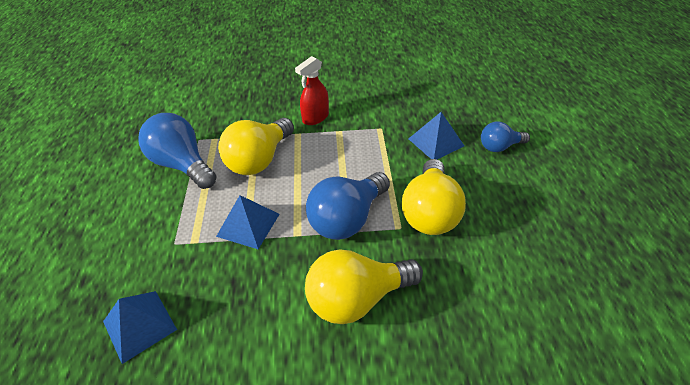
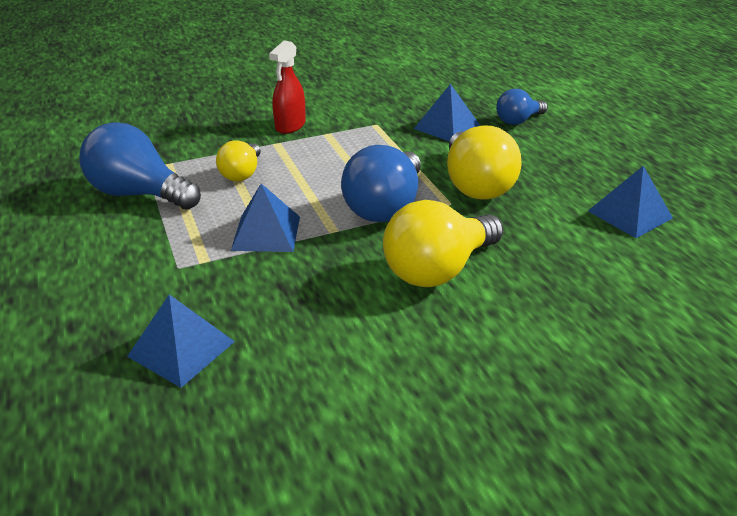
camera: 20 degrees left, 10 degrees down
(259, 160) = (242, 173): yellow light bulb -> yellow light bulb, size x0.58
(551, 279) = (629, 214): none -> blue pyramid

